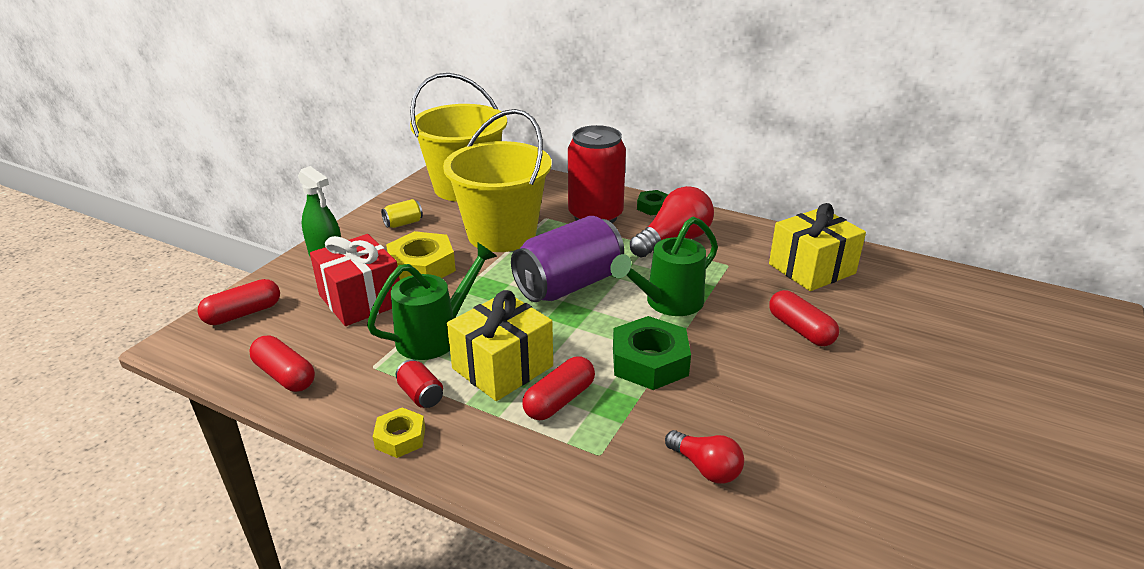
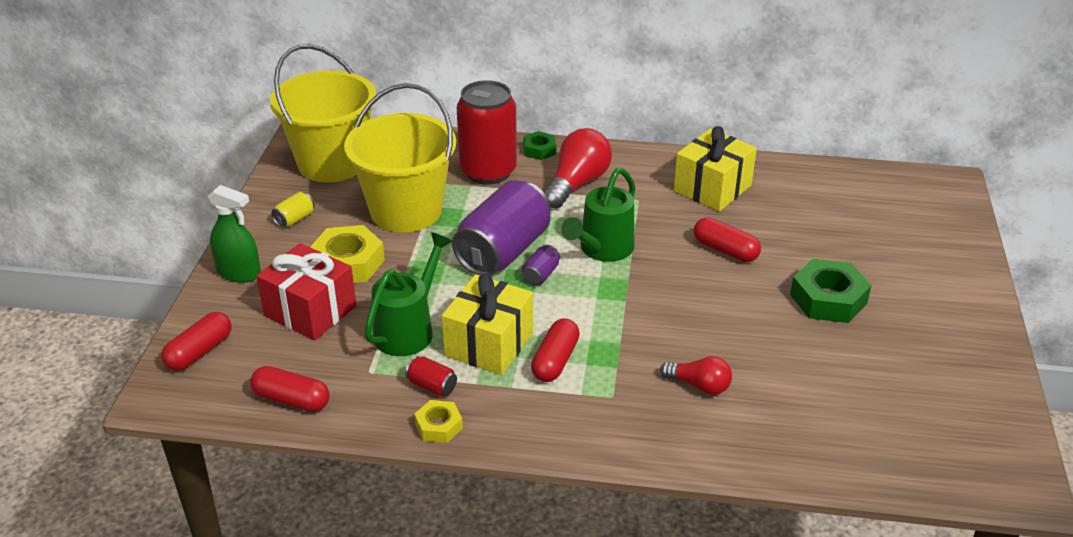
camera: 20 degrees left, 5 degrees up
(592, 313) = (540, 275): none -> purple can
(649, 361) = (613, 308): green nut -> green nut (828, 299)

